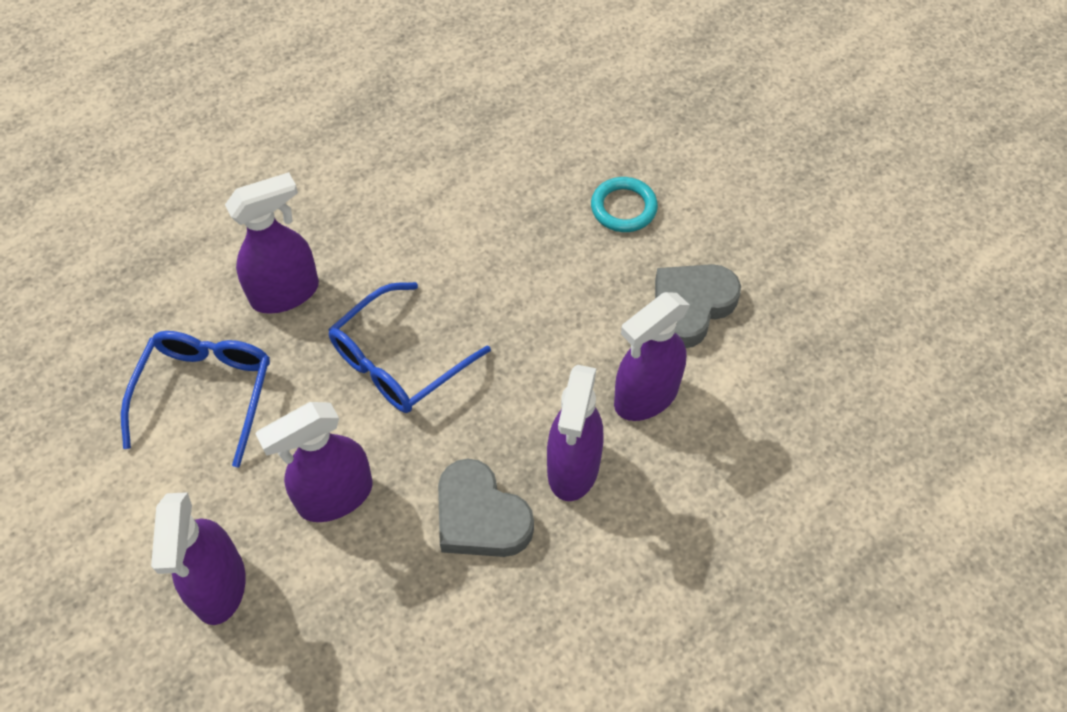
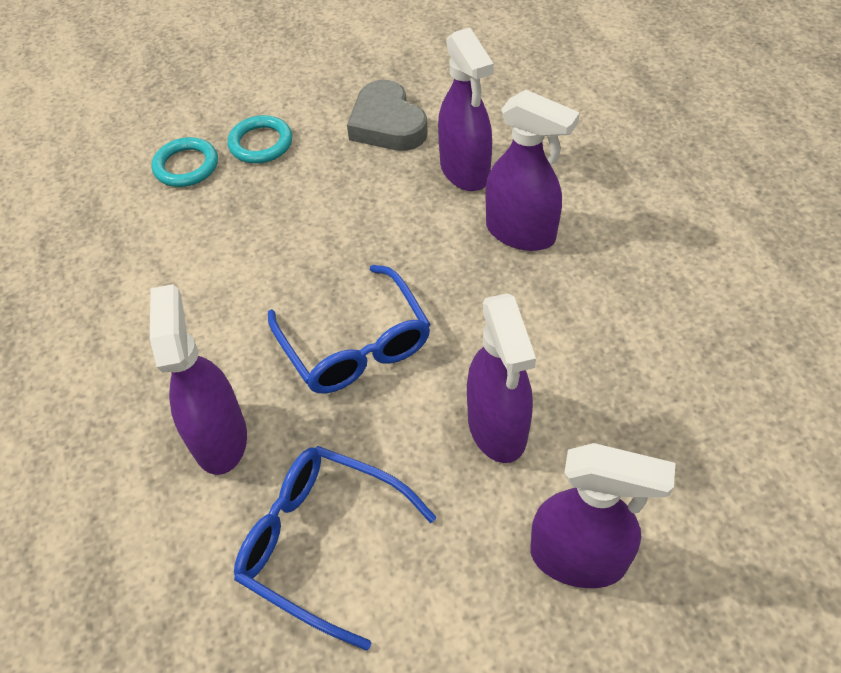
camera: 70 degrees left, 5 degrees down
(480, 516) = (552, 309): grey heart -> none
(573, 160) = (186, 166): none -> turquoise ring

